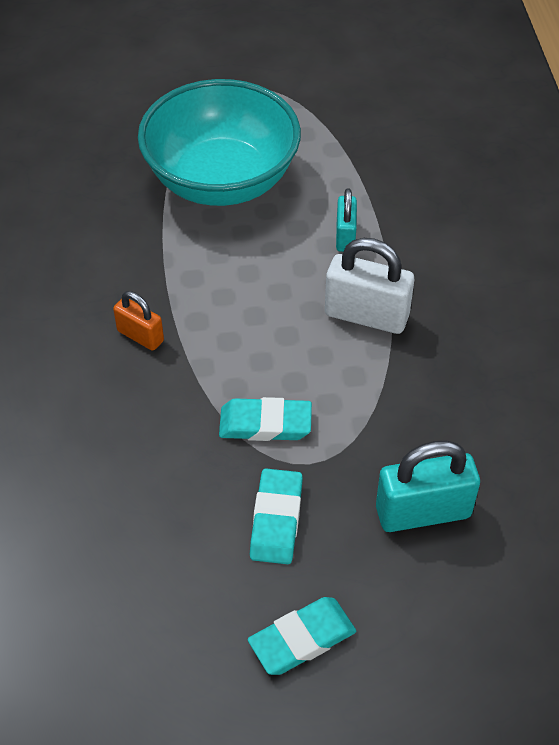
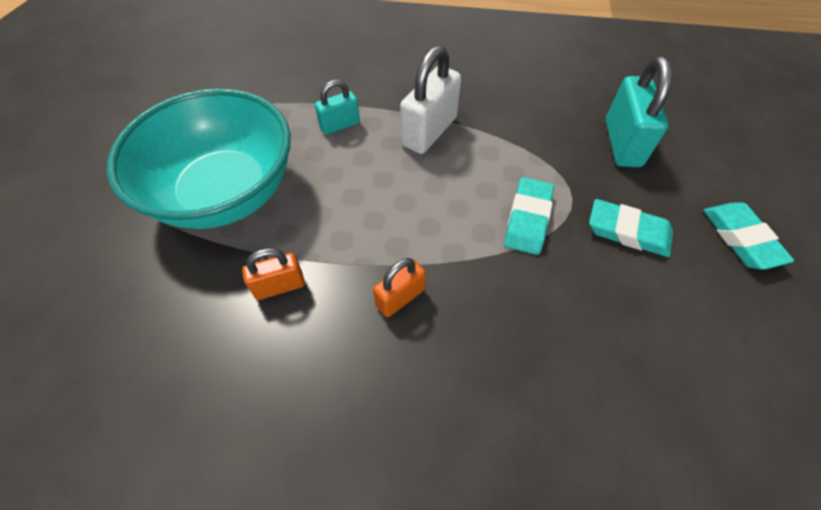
camera: 75 degrees left, 5 degrees up
(131, 250) = (279, 286): none -> orange padlock
(345, 236) = (340, 125): turquoise padlock -> turquoise padlock turned 45 degrees counterclockwise

